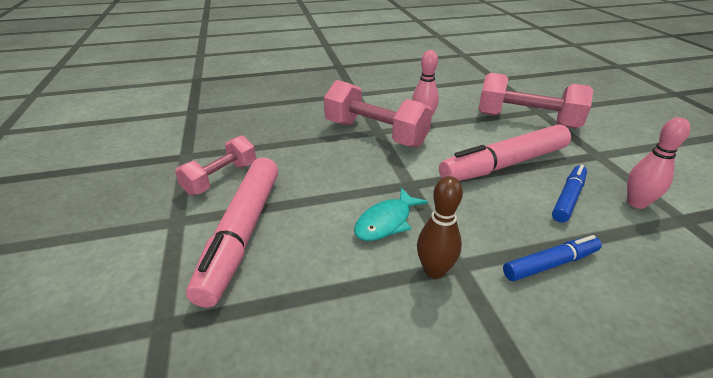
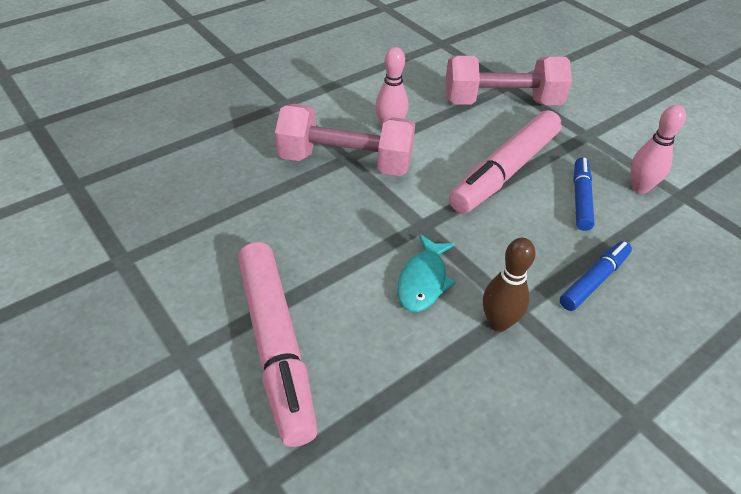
camera: 25 degrees left, 10 degrees up
(221, 178) = (196, 280): pink dumbbell -> none

